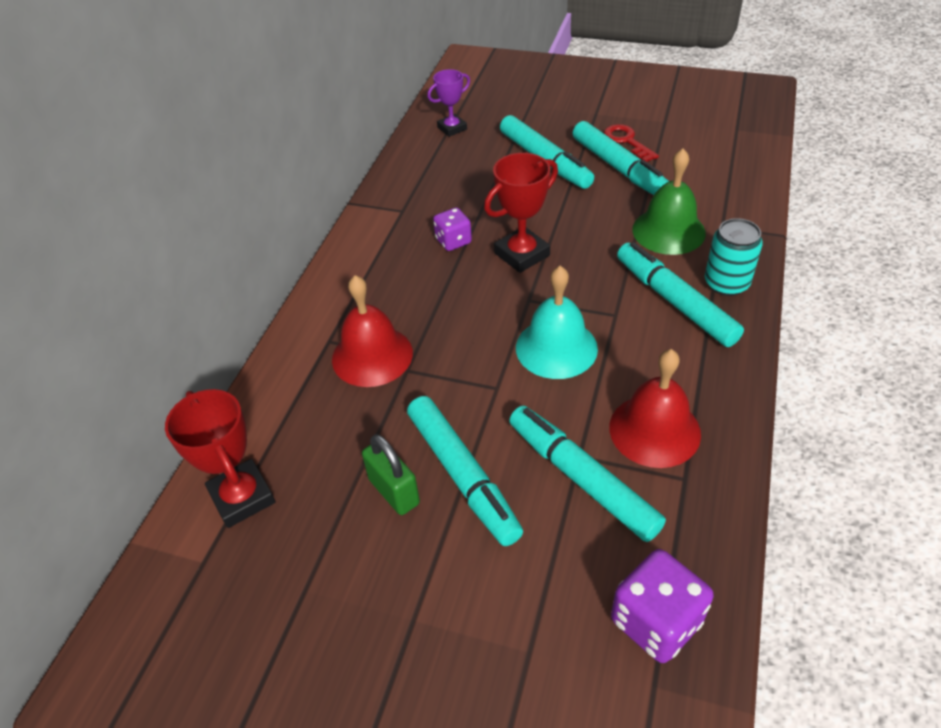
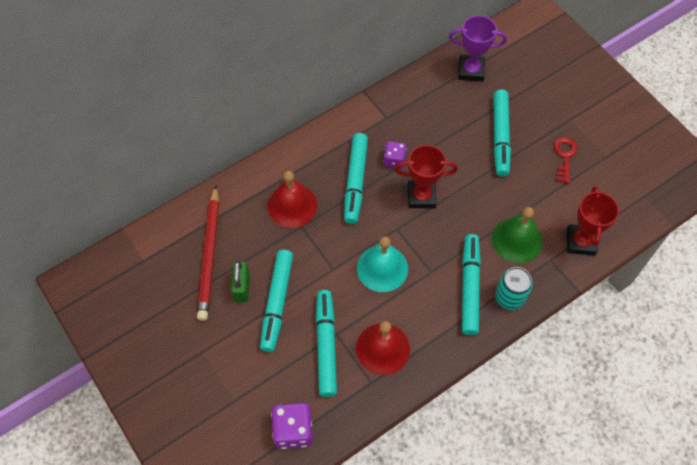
camera: 35 degrees right, 15 degrees up
(242, 497) = (179, 241): red trophy -> red trophy (580, 242)
(306, 484) = (209, 255): none -> red pencil
(452, 128) = (471, 70): purple trophy -> purple trophy, size x1.52
(619, 168) = (537, 174): turquoise marker -> turquoise marker (355, 181)

